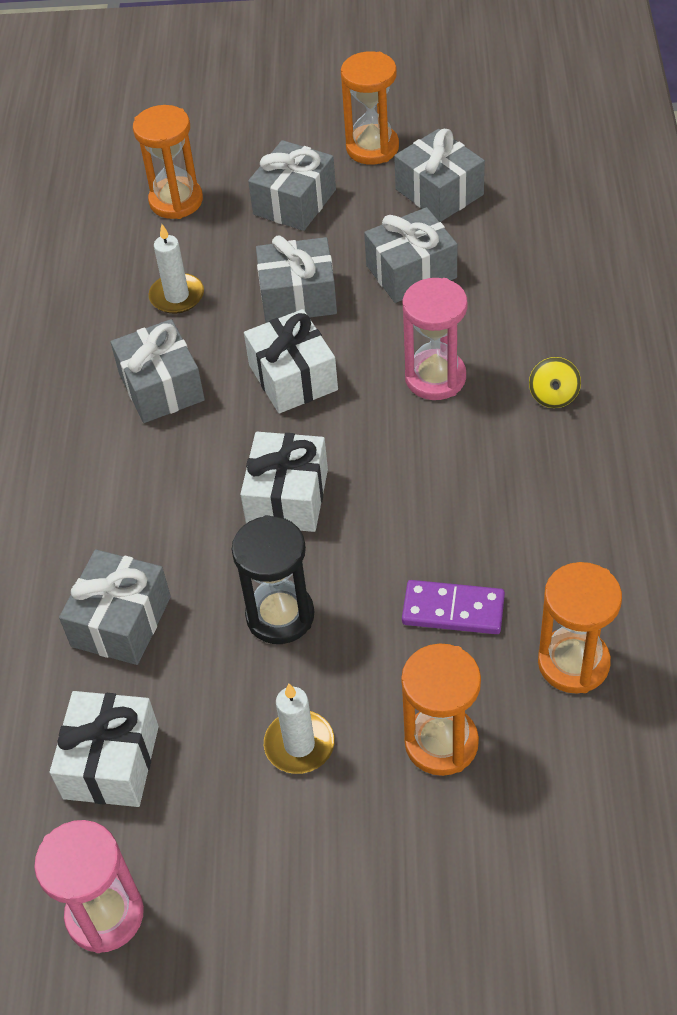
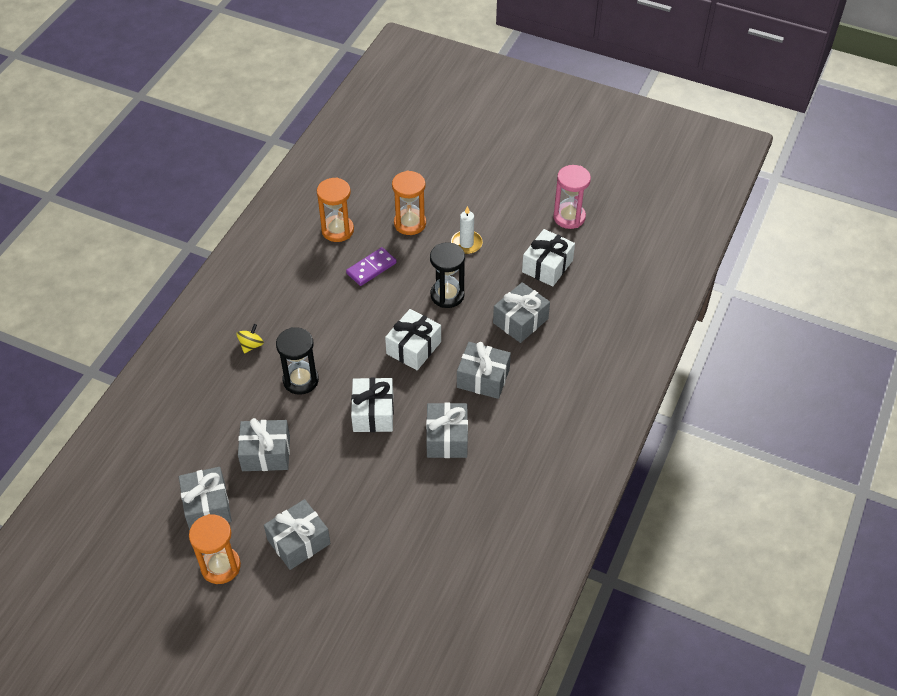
camera: 160 degrees left, 0 degrees up
(176, 201) = (372, 580): orange hourglass -> none
(177, 296) = (409, 498): white candle -> none
(298, 296) = (339, 465): grey gift -> grey gift (483, 378)
(435, 378) = (300, 380): pink hourglass -> black hourglass
(453, 610) = (371, 268): purple domino -> purple domino turned 75 degrees counterclockwise

